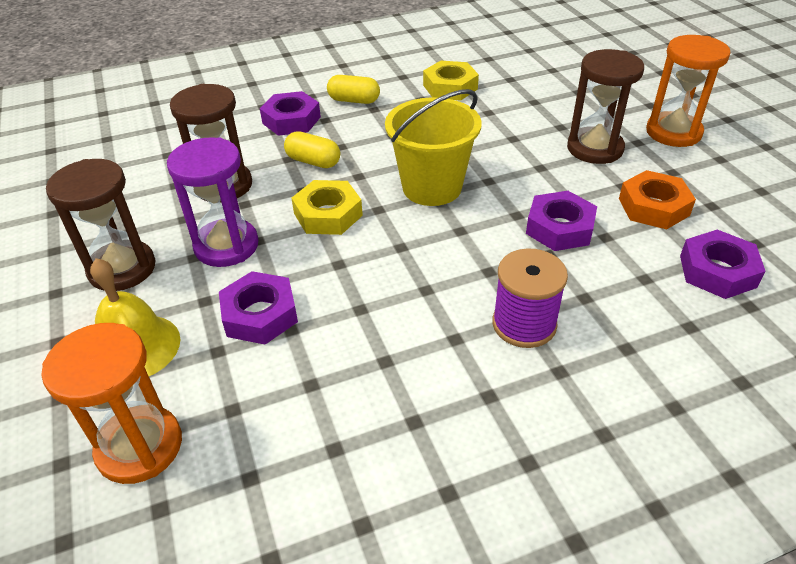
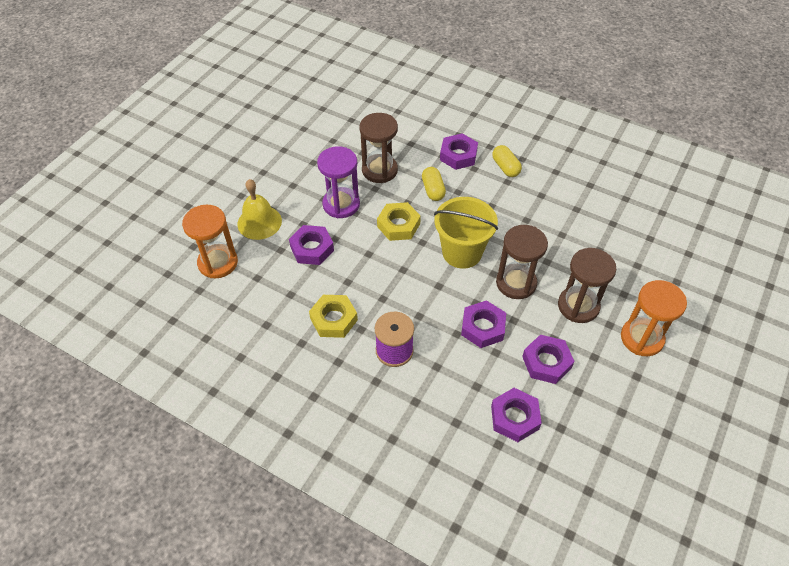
camera: 50 degrees right, 10 degrees up
(122, 268) = (294, 181): brown hourglass -> brown hourglass (516, 283)
(450, 87) = (569, 200): yellow nut -> yellow nut (334, 319)
(653, 207) = (546, 362): orange nut -> purple nut

